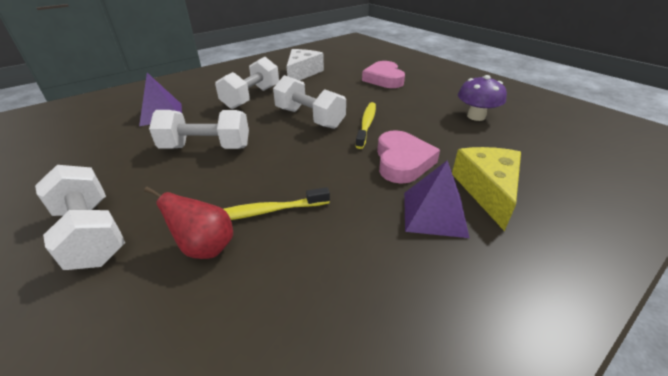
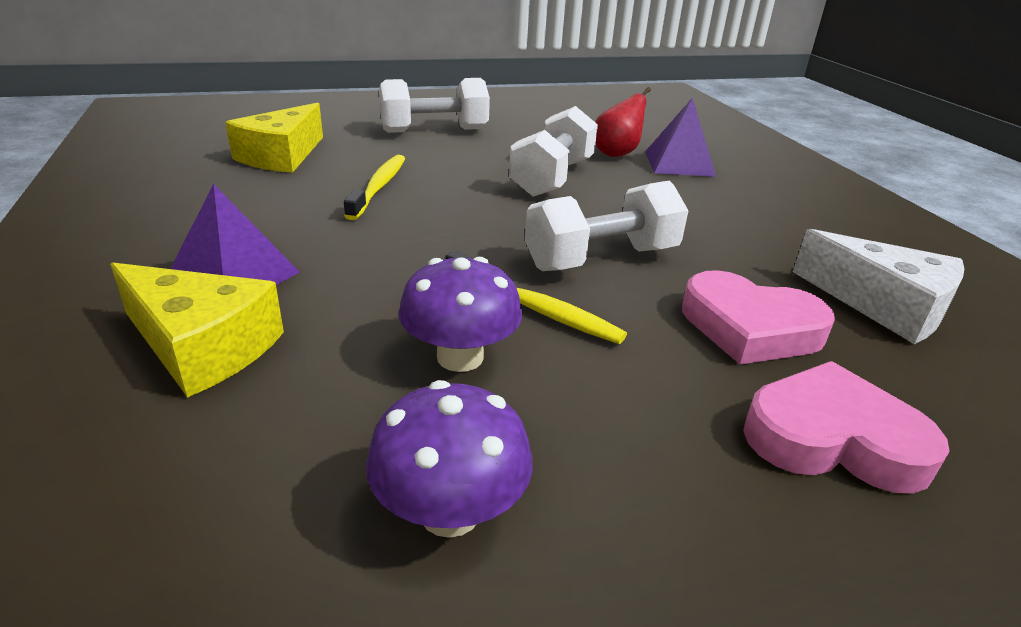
camera: 110 degrees right, 5 degrees down
(205, 247) = (360, 161): red pear -> red pear (617, 153)
(211, 317) = (282, 156): none -> yellow cheese
(251, 97) = (725, 226): white dumbbell -> none
(402, 161) = (371, 299): pink heart -> pink heart (750, 328)
(415, 131) = (460, 357): none -> purple mushroom

